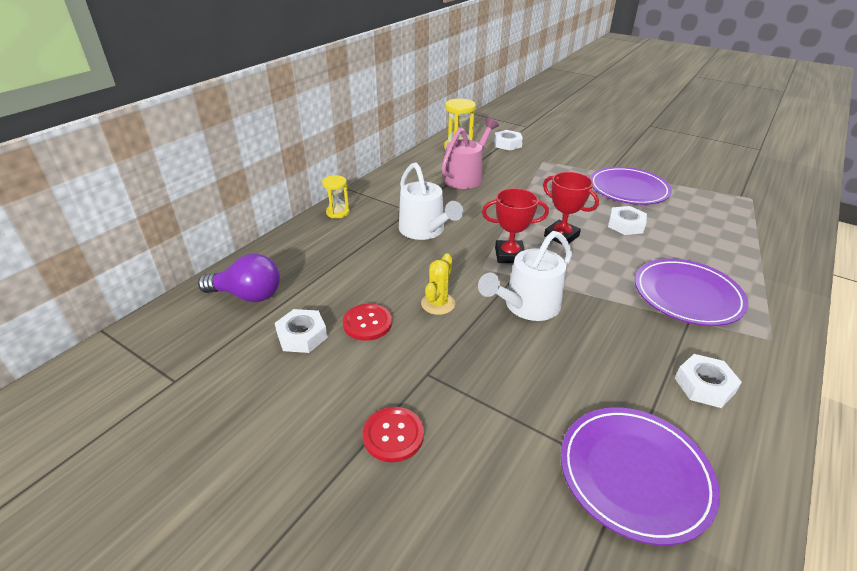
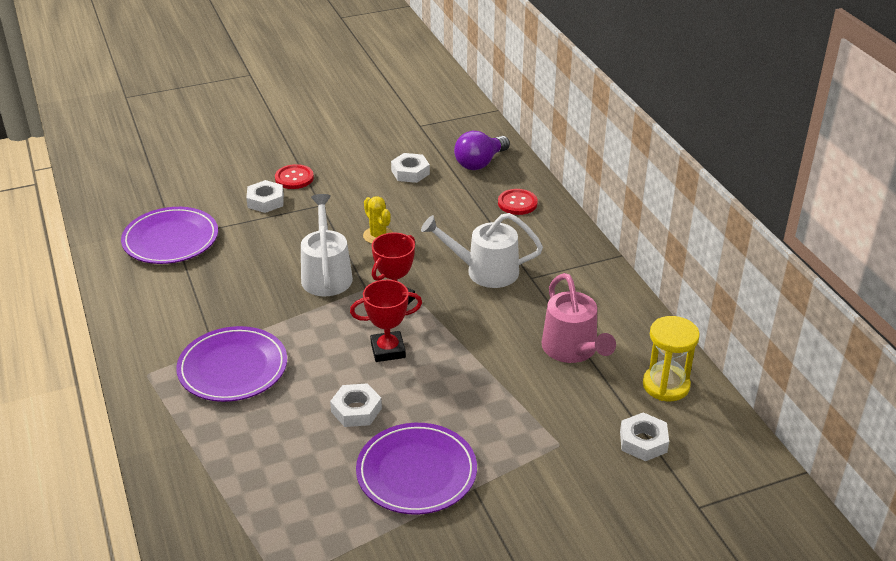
camera: 125 degrees right, 0 degrees up
(337, 212) = (568, 234): yellow hourglass -> none
(367, 323) = (393, 199): red button -> red button (517, 203)
(704, 385) = (169, 306): white nut -> white nut (265, 201)

